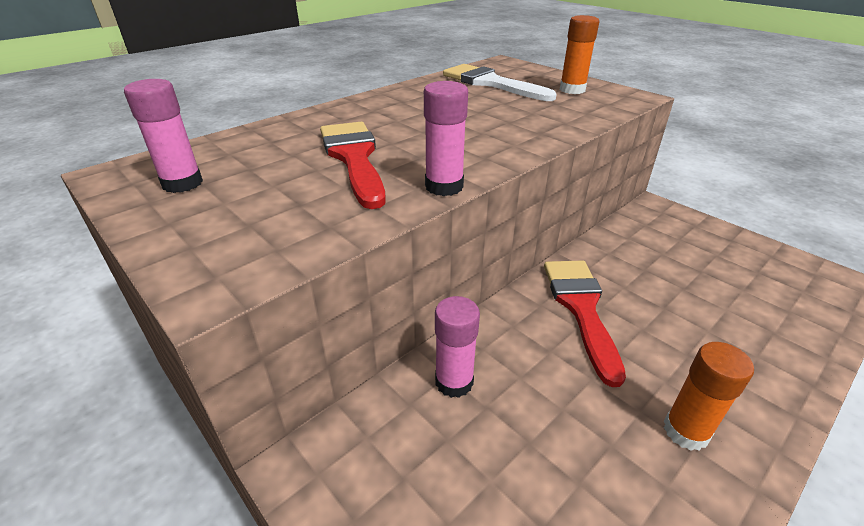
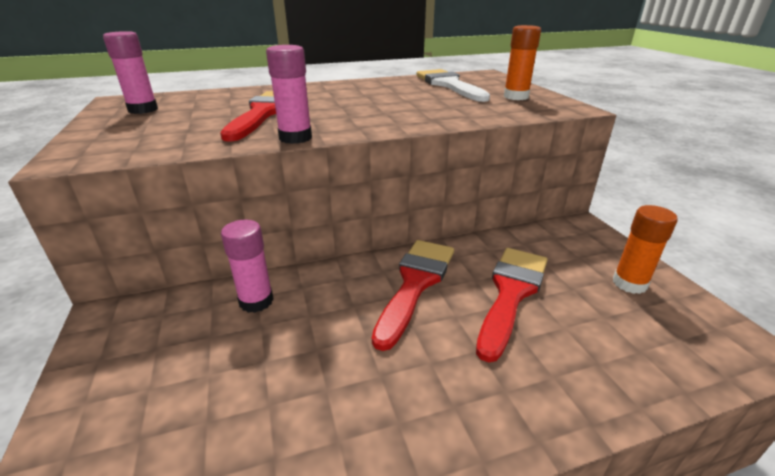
camera: 25 degrees right, 5 degrees down
(663, 291) = (511, 293): none -> red brush
(685, 431) = (404, 407): orange glue stick -> orange glue stick (629, 283)

